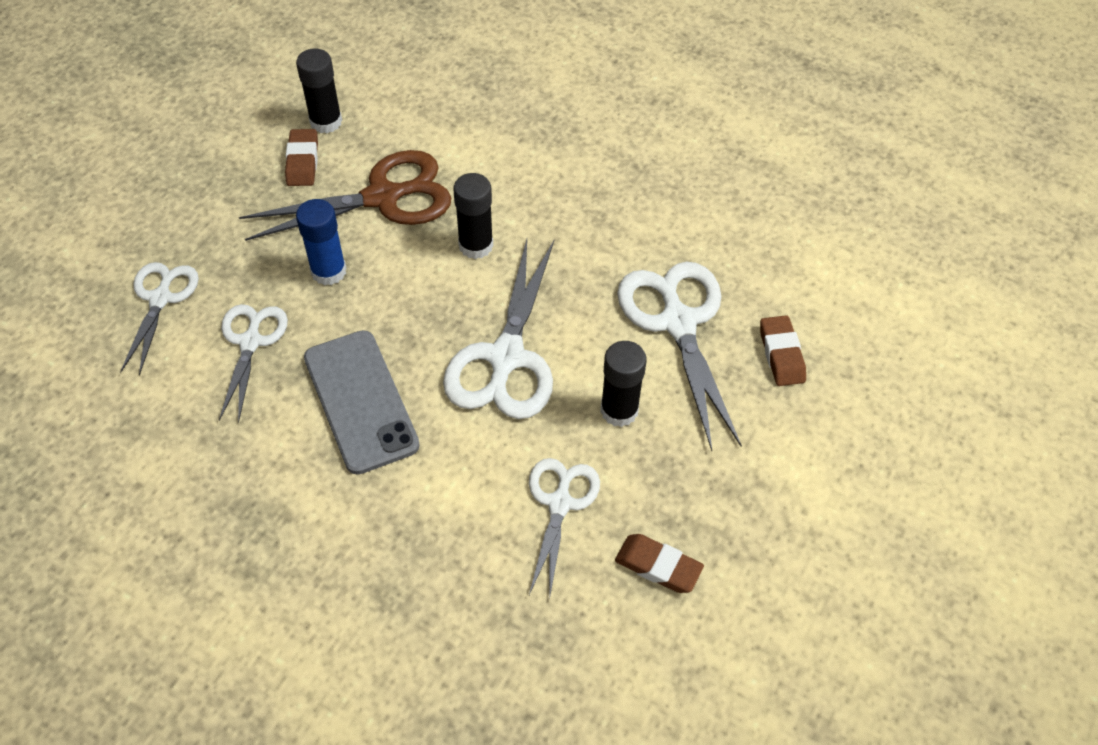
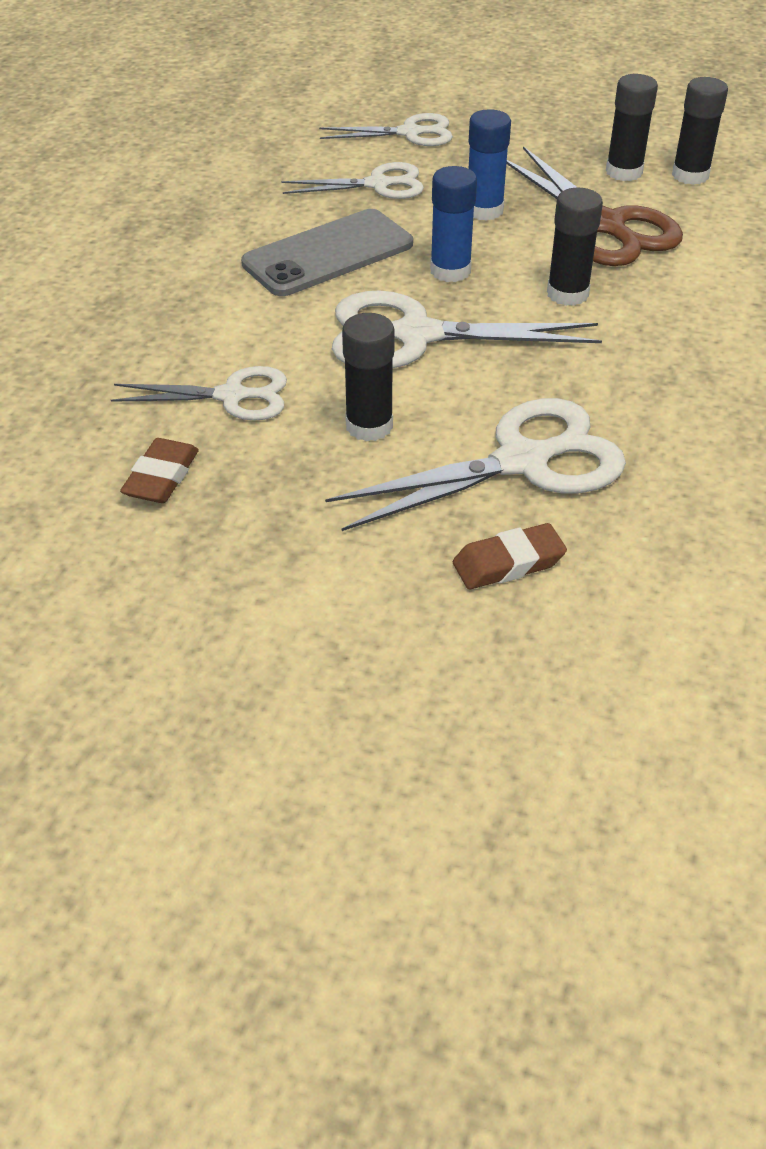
camera: 80 degrees right, 10 degrees down
(303, 161) = (624, 172): brown eraser -> black glue stick
(418, 315) = (450, 271): none -> blue glue stick

